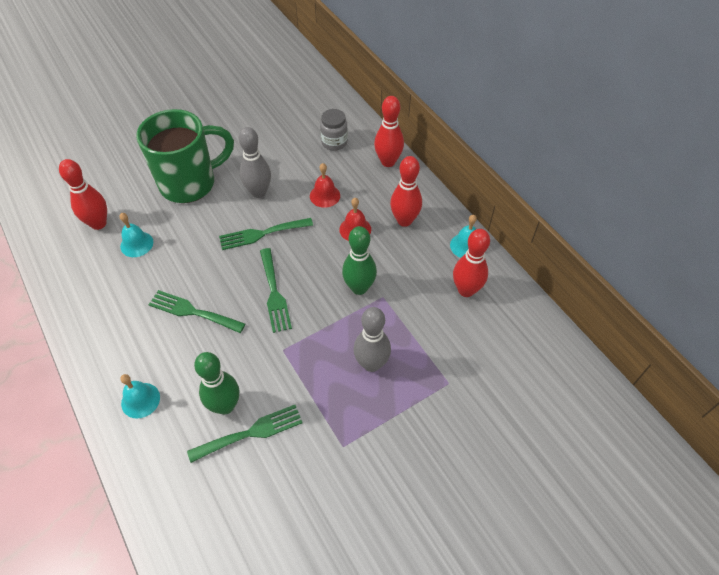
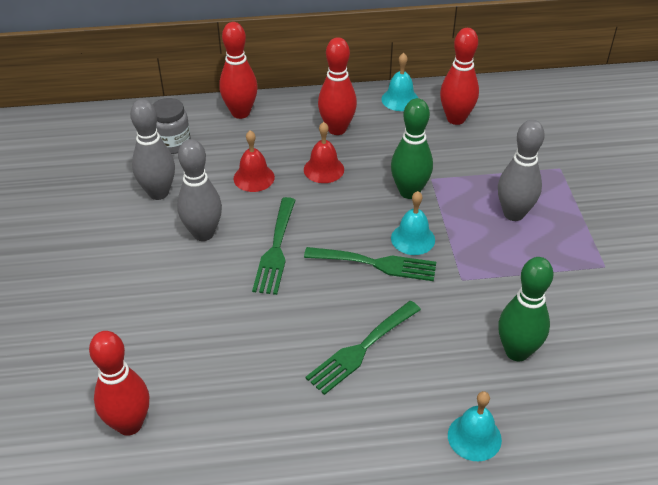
camera: 65 degrees left, 10 degrees down
(136, 244) = (204, 385): turquoise bell -> turquoise bell (413, 239)
(190, 183) = (131, 298): green mug -> none
(251, 432) = (562, 337): green fork -> none
(284, 156) = (158, 193): none -> grey bowling pin

